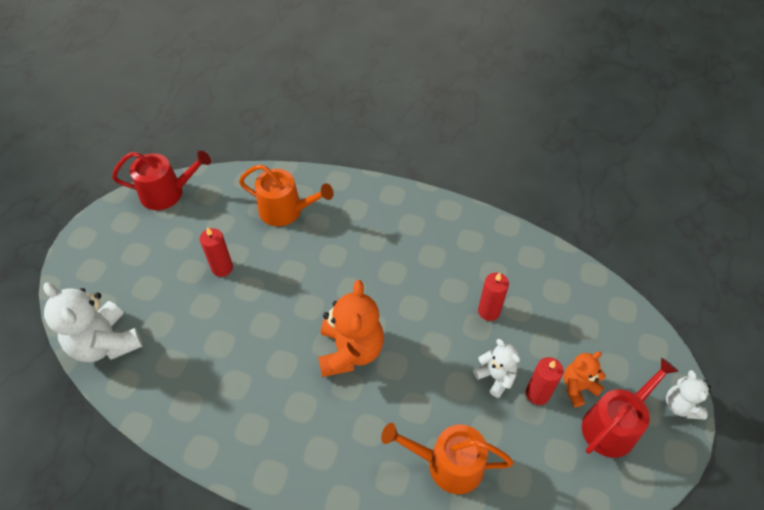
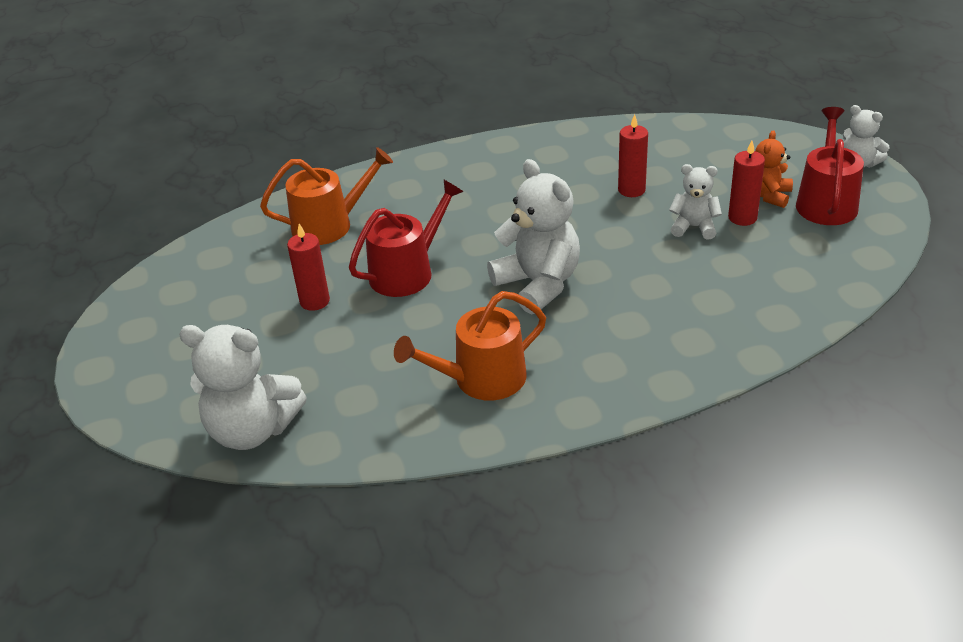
camera: 35 degrees left, 15 degrees down
(167, 193) = (161, 281): red watering can -> red watering can (407, 272)
(350, 351) = (538, 284): orange teddy bear -> white teddy bear
(448, 464) = (728, 303): orange watering can -> orange watering can (481, 379)

